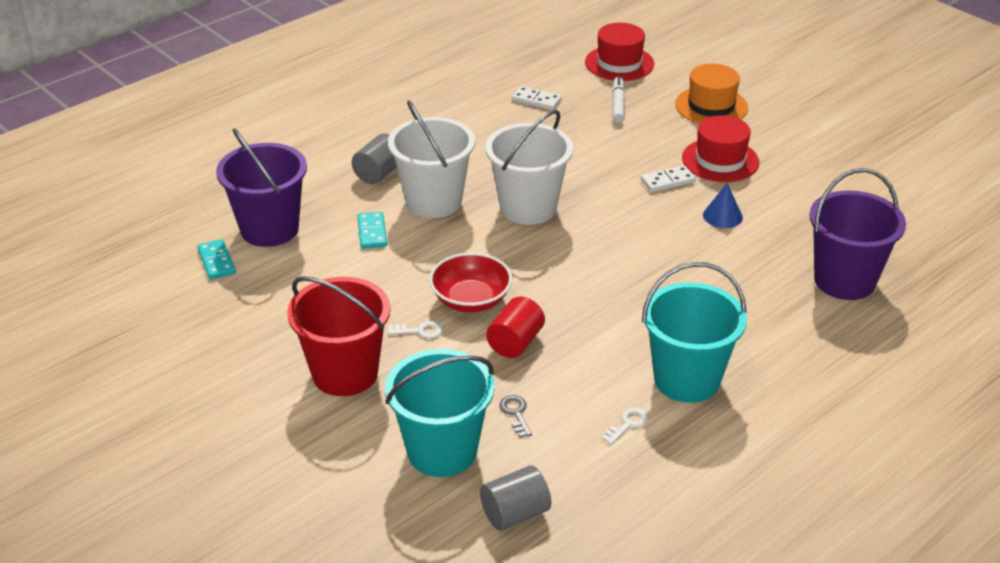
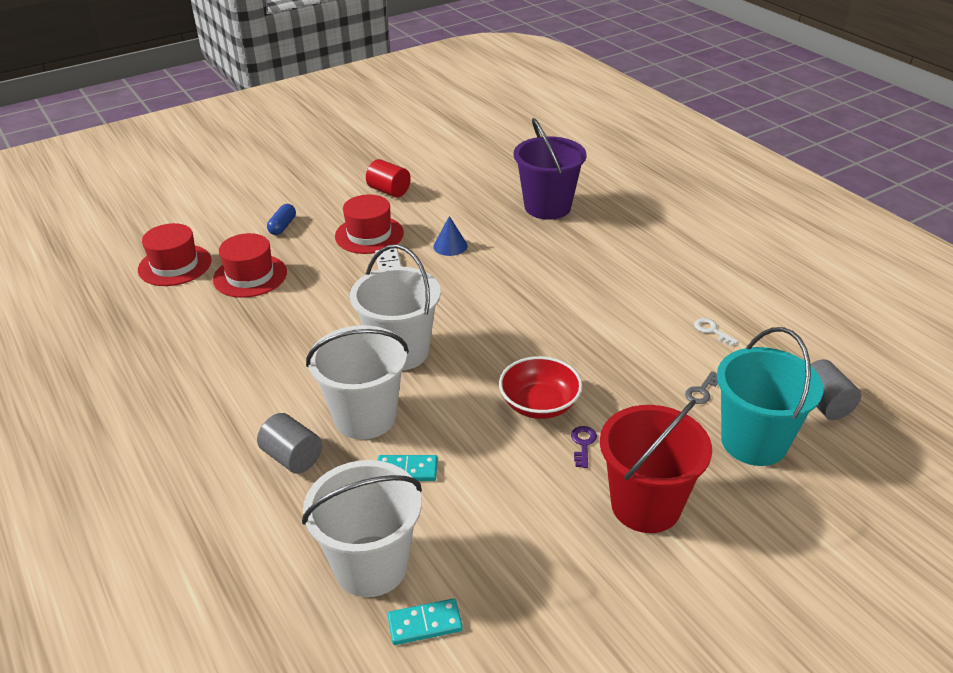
camera: 80 degrees left, 0 degrees up
(269, 229) = (371, 566): purple bucket -> white bucket
(420, 331) = (583, 444): white key -> purple key
(515, 342) = (606, 381): red cylinder -> red cylinder (389, 191)
(515, 413) = (702, 391): grey key -> grey key turned 45 degrees counterclockwise
(536, 100) = (210, 325): white domino -> none
(618, 105) = (250, 276): white marker -> red hat
(687, 379) = (658, 294): turquoise bucket -> none
(711, 106) = (282, 226): orange hat -> blue capsule

